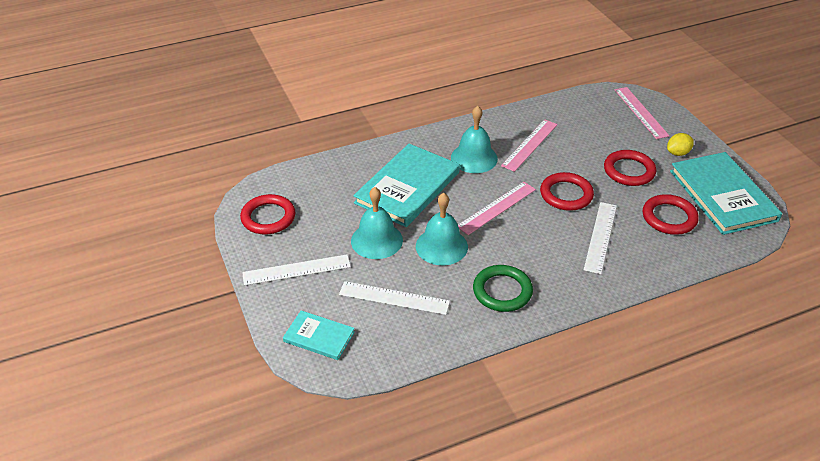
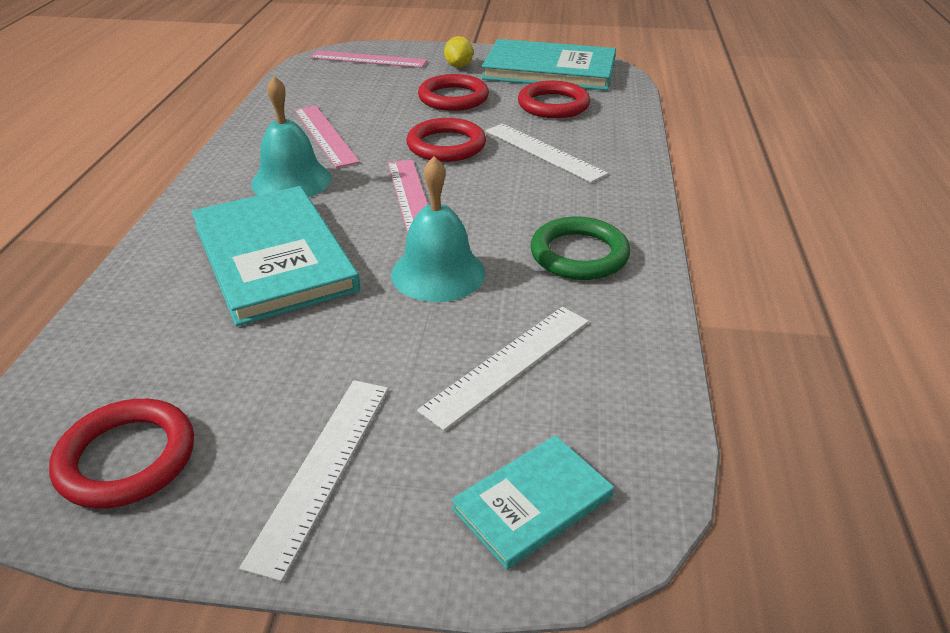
camera: 60 degrees left, 5 degrees down
(376, 240) = (355, 333): turquoise bell -> none

